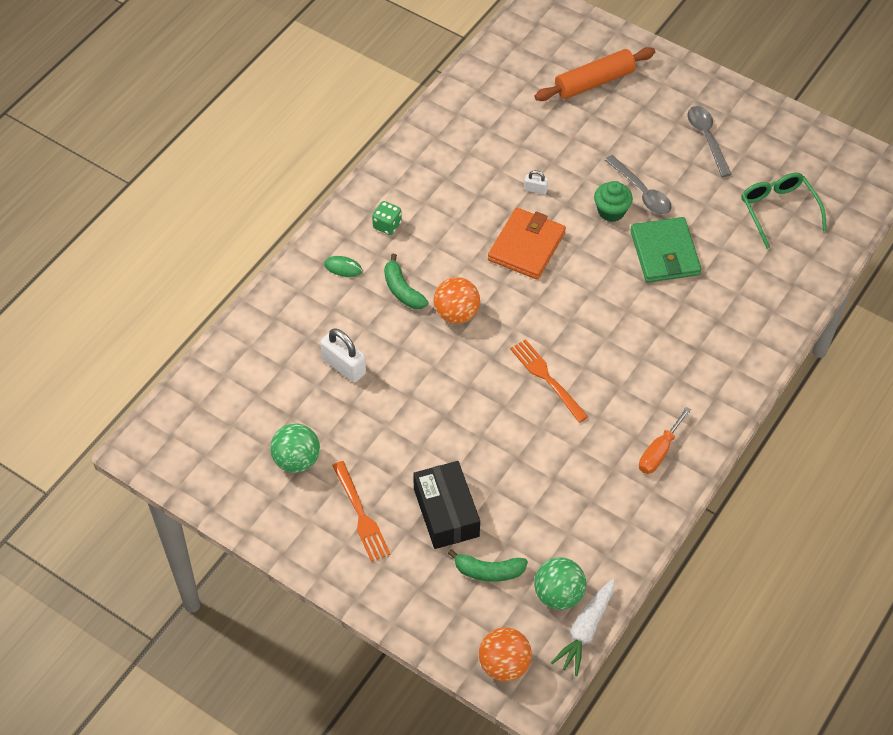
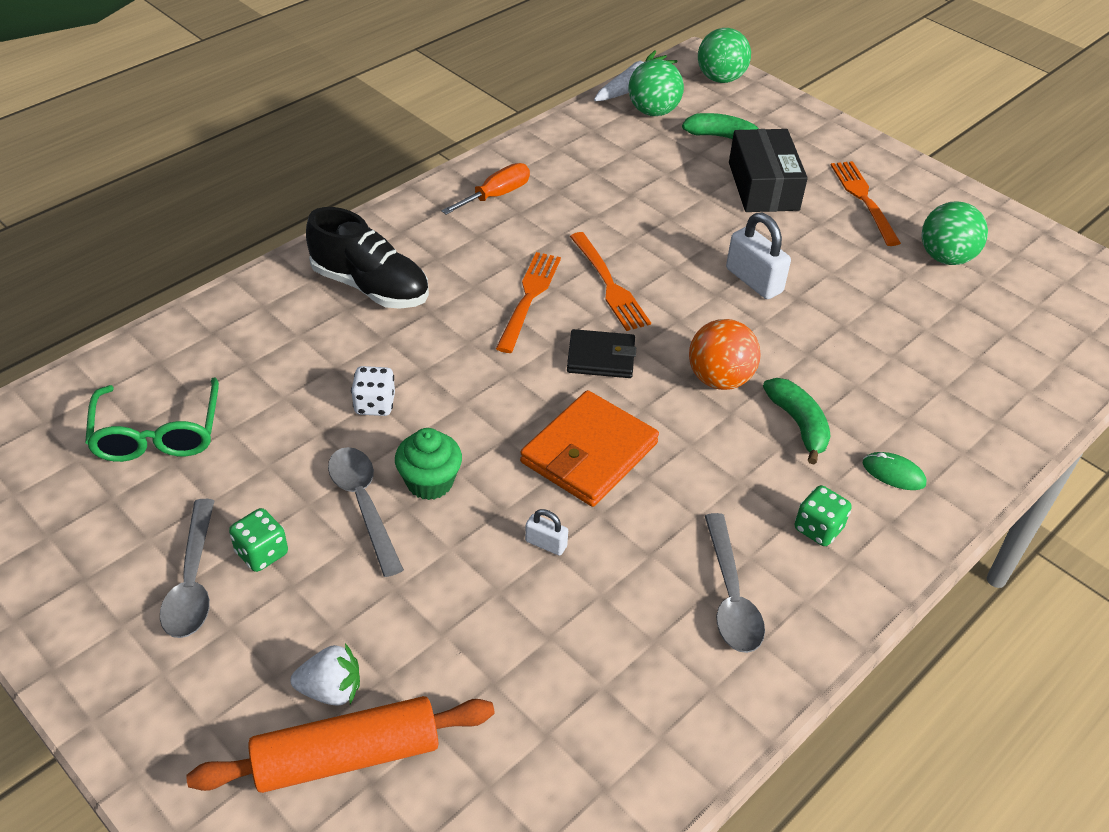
camera: 170 degrees left, 10 degrees down
(344, 366) = (888, 343): white padlock -> white padlock (754, 280)
(432, 181) = (730, 595): none -> grey spoon
(504, 664) = (720, 79): orange ball -> green ball
(537, 315) = (601, 357): none -> black wallet
(599, 354) = (529, 298): none -> orange fork
(614, 105) = (331, 690): none -> white strawberry
(664, 253) = (375, 404): green wallet -> white dice
(681, 158) = (262, 553): none -> green dice
(711, 341) = (370, 287): none -> black shoe

